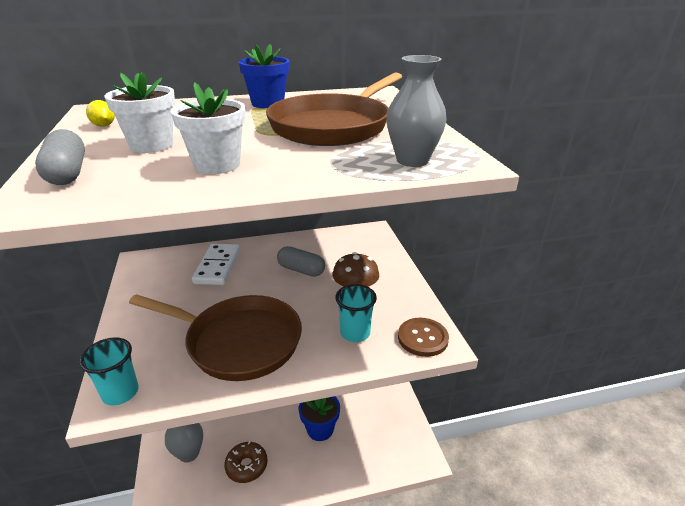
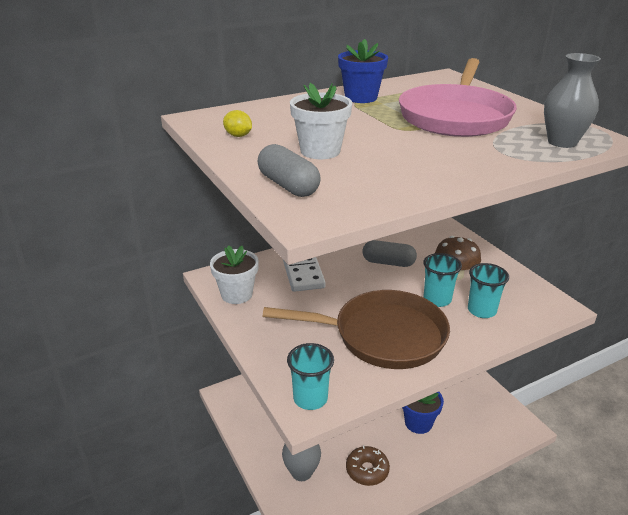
camera: 15 degrees left, 0 degrees up
(217, 165) = (409, 163): white flower pot -> white flower pot (236, 294)
(319, 314) = (437, 299): none -> turquoise cup
(334, 126) = (455, 116): brown pan -> pink pan
(422, 338) = (542, 305): brown button -> none

